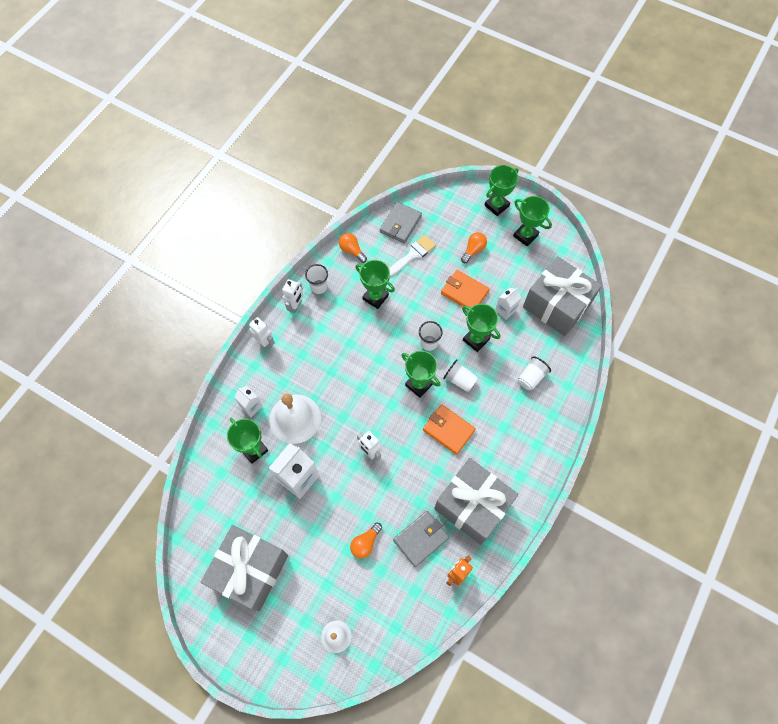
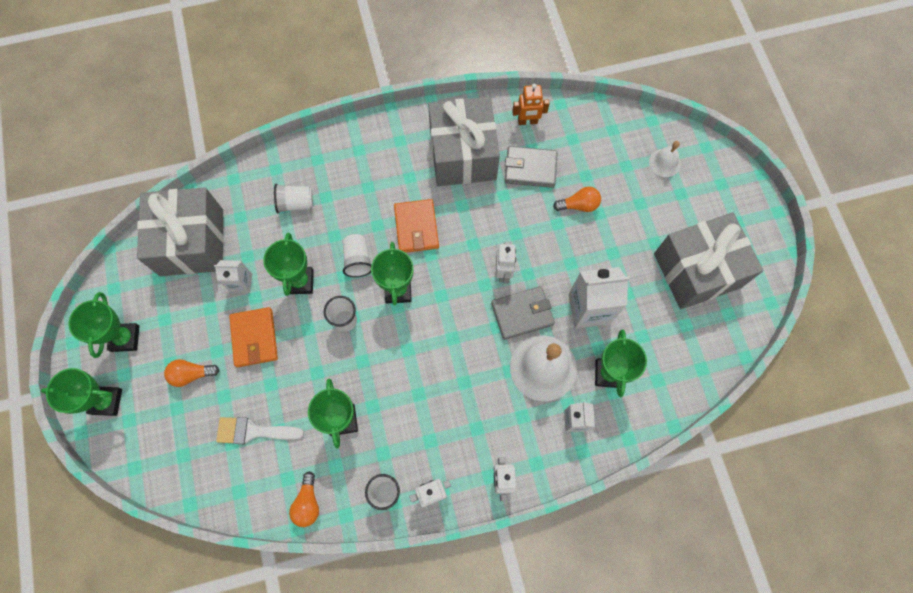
camera: 135 degrees left, 5 degrees up
(400, 224) = (223, 483): grey wallet -> grey wallet (522, 314)

